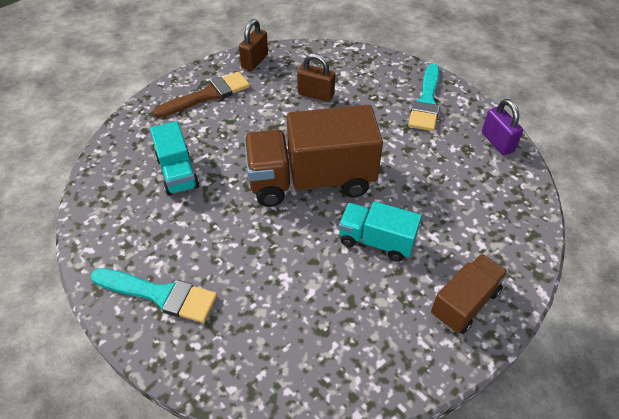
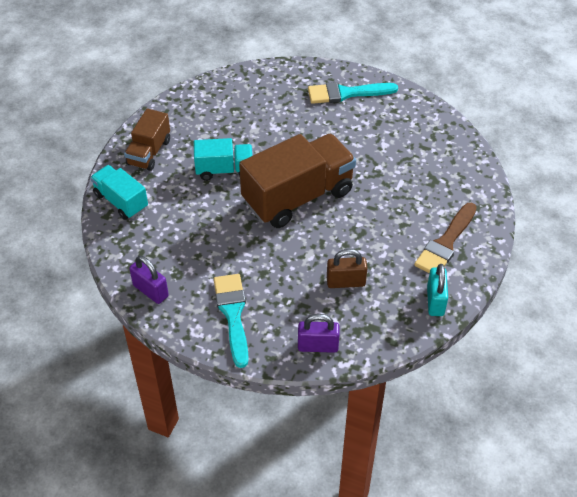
camera: 155 degrees right, 0 degrees up
(178, 173) = (405, 166): turquoise truck -> turquoise truck (121, 201)
(254, 61) = (435, 301): brown padlock -> turquoise padlock
(367, 62) = (318, 346): none -> purple padlock

